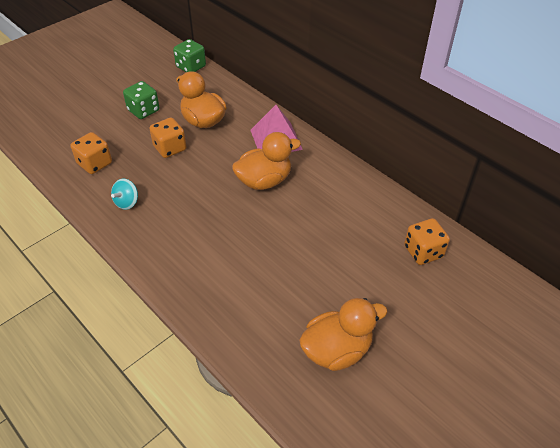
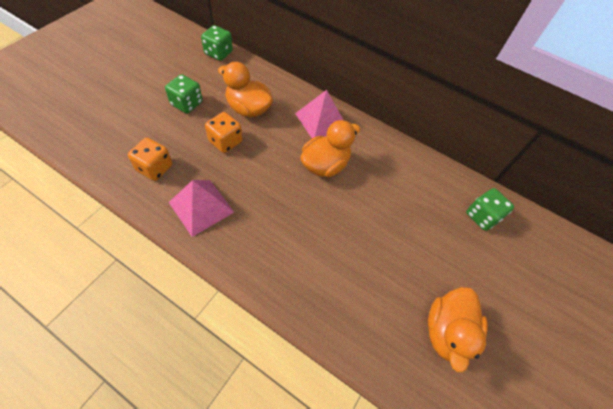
camera: 20 degrees left, 10 degrees up
(127, 202) = (201, 207): turquoise spinning top -> pink pyramid
(337, 350) = (447, 332): orange duck -> orange duck turned 150 degrees clockwise
(423, 252) = (482, 216): orange dice -> green dice

